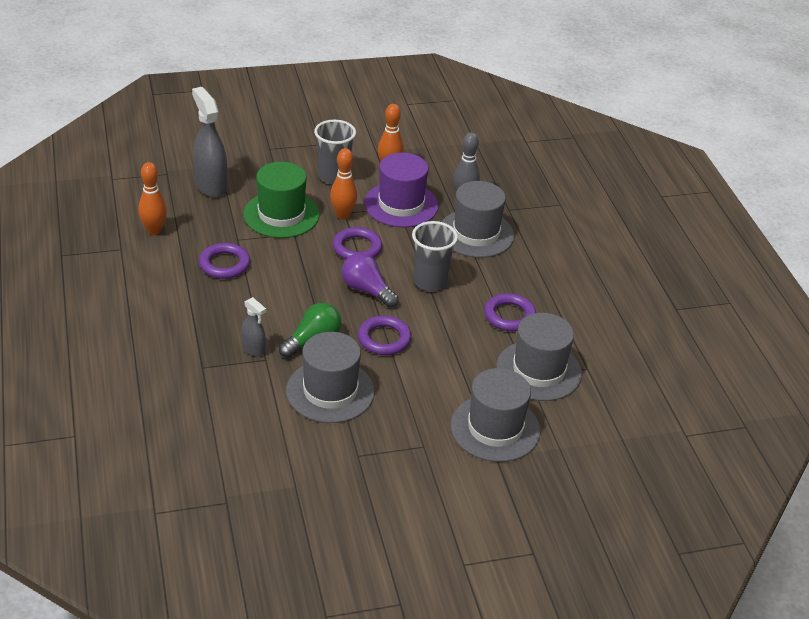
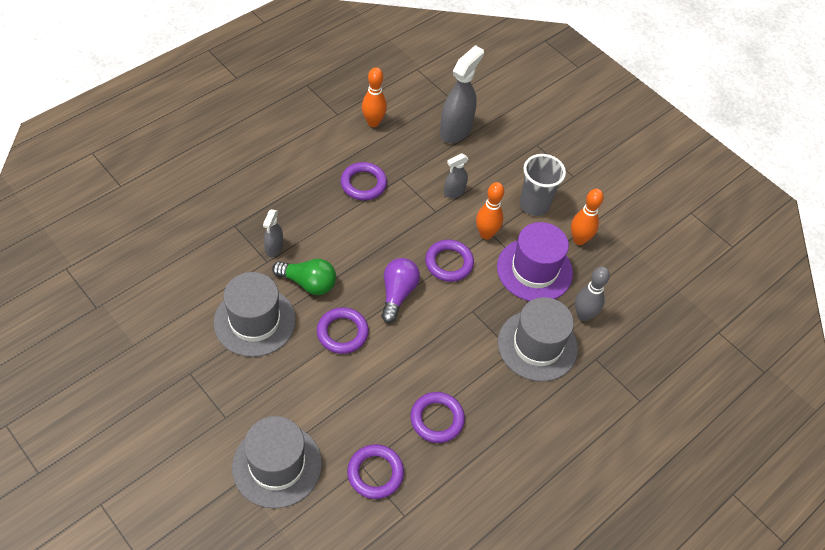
camera: 60 degrees right, 15 degrees up
(281, 214) = (454, 192): green hat -> grey spray bottle
(430, 282) = (441, 336): grey cup -> none
(538, 370) = (375, 473): grey hat -> purple ring

